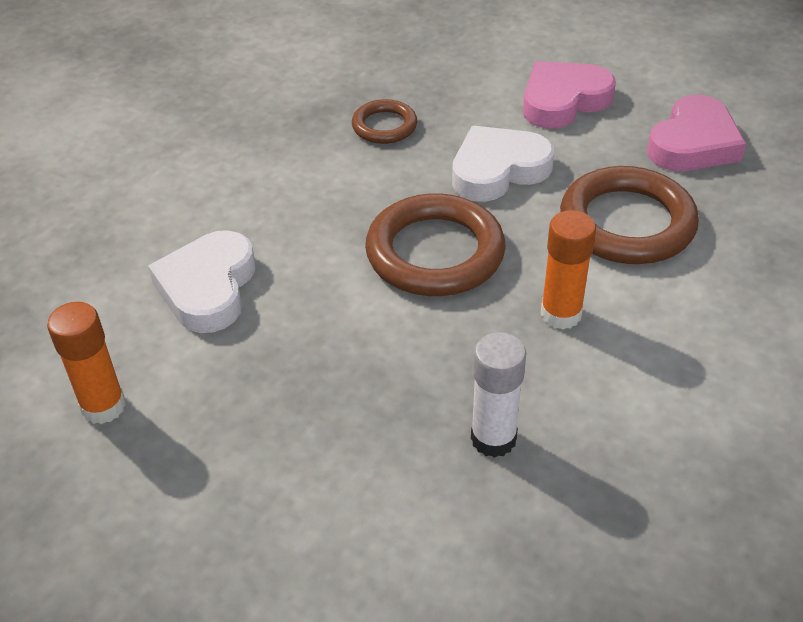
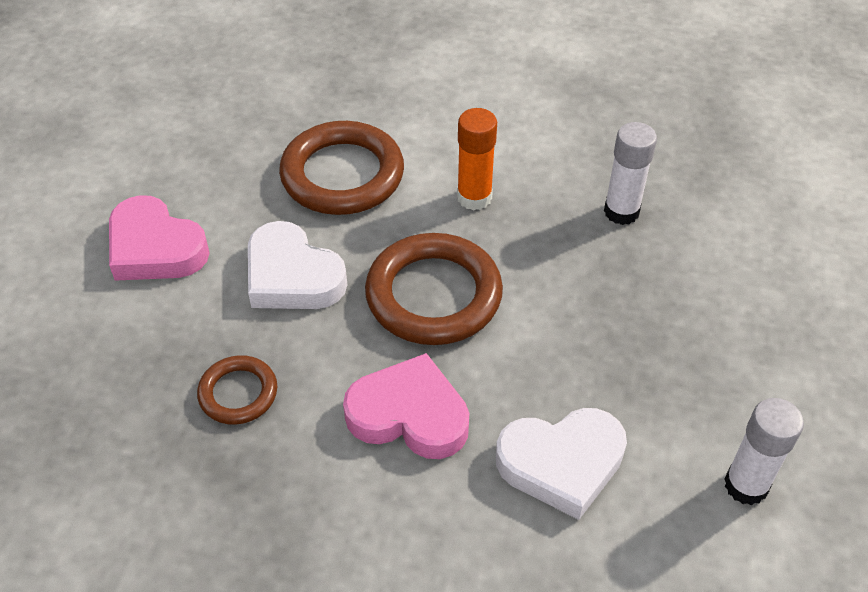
camera: 110 degrees left, 5 degrees up
(103, 406) = (746, 485): orange glue stick -> white glue stick
(693, 143) = (210, 147): pink heart -> pink heart (409, 415)

